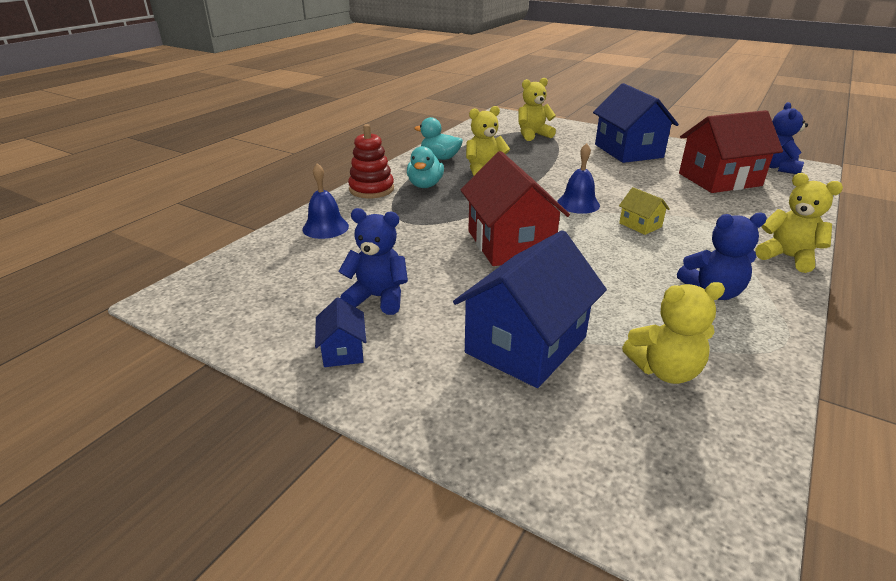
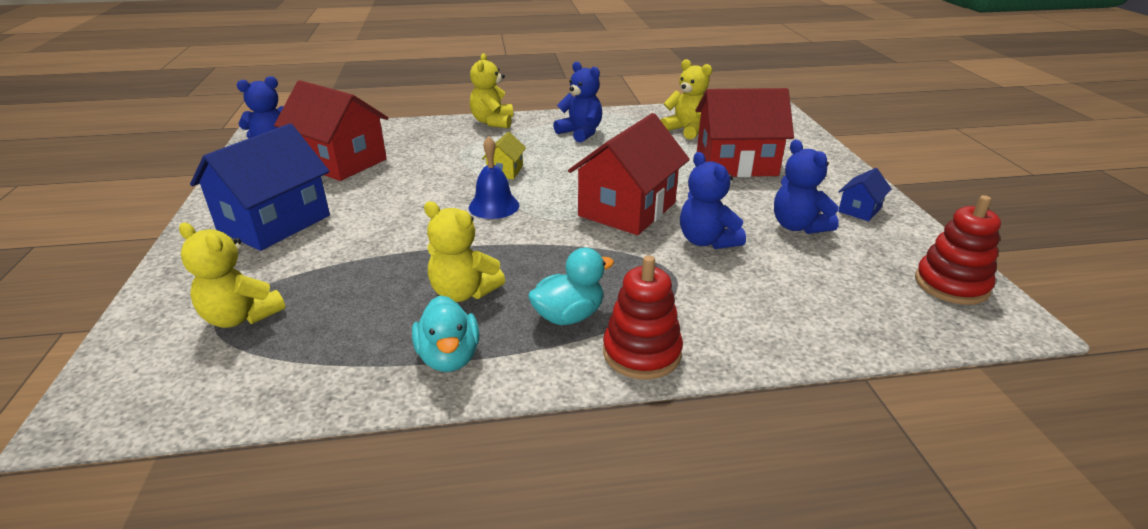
camera: 130 degrees left, 0 degrees up
(221, 307) = (951, 285): none -> red stacking toy
(325, 227) = (774, 321): blue bell -> none
(423, 250) = (707, 241): none -> blue teddy bear
(526, 345) = (736, 163): blue house -> red house

